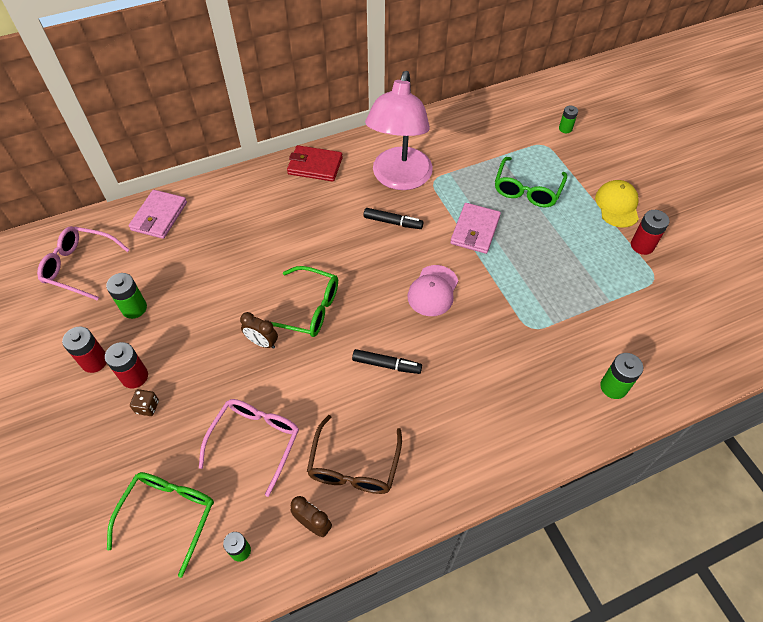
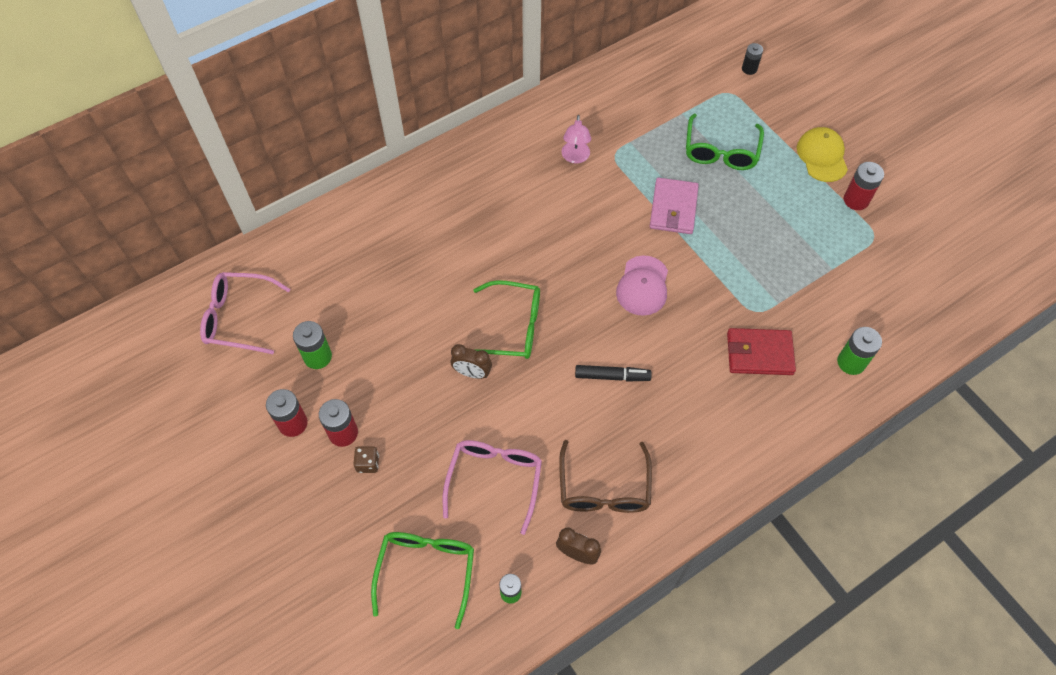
camera: 10 degrees left, 5 degrees up
(159, 216) = (311, 243): pink wallet -> none
(315, 166) = (474, 155): red wallet -> red wallet (759, 353)
(392, 222) = (580, 212): black marker -> none
(399, 178) = (575, 157): pink lamp -> pink lamp, size x0.41
(565, 129) = (749, 69): green battery -> black battery

